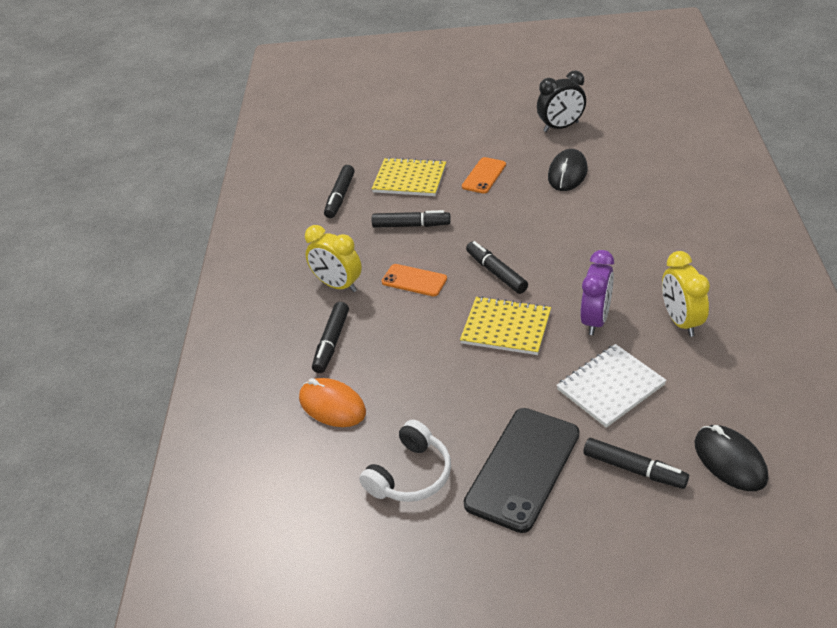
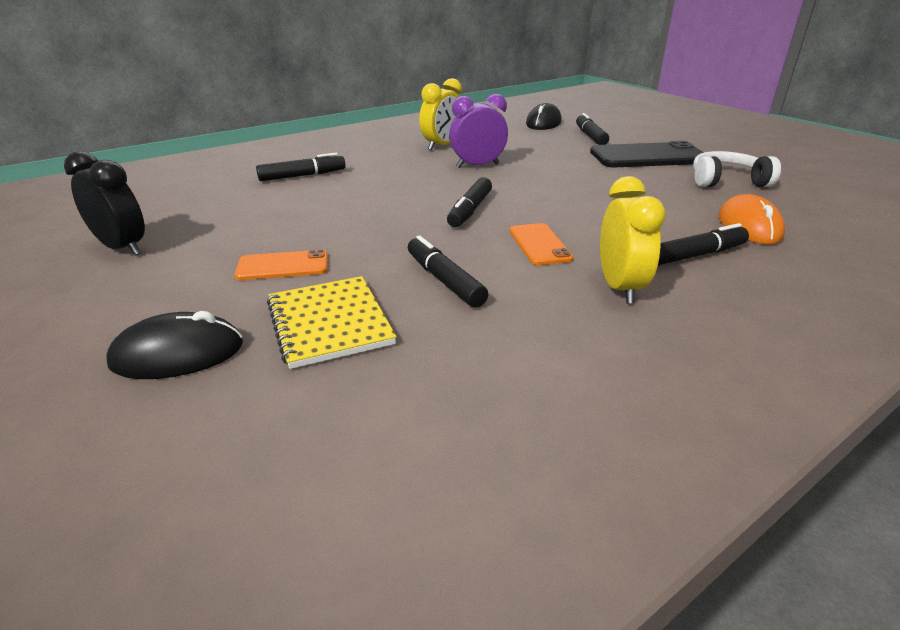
camera: 130 degrees left, 10 degrees down
(340, 197) = (437, 377): black marker -> black marker (302, 176)
(506, 327) = (535, 189): yellow notebook -> none
(567, 173) = (250, 219): black mouse -> black mouse (178, 354)
(610, 387) = (538, 151): white notebook -> none

